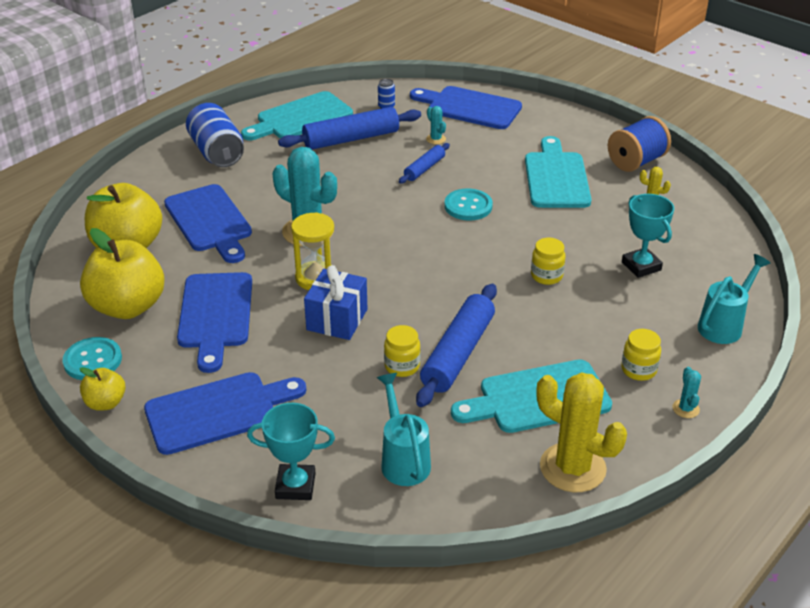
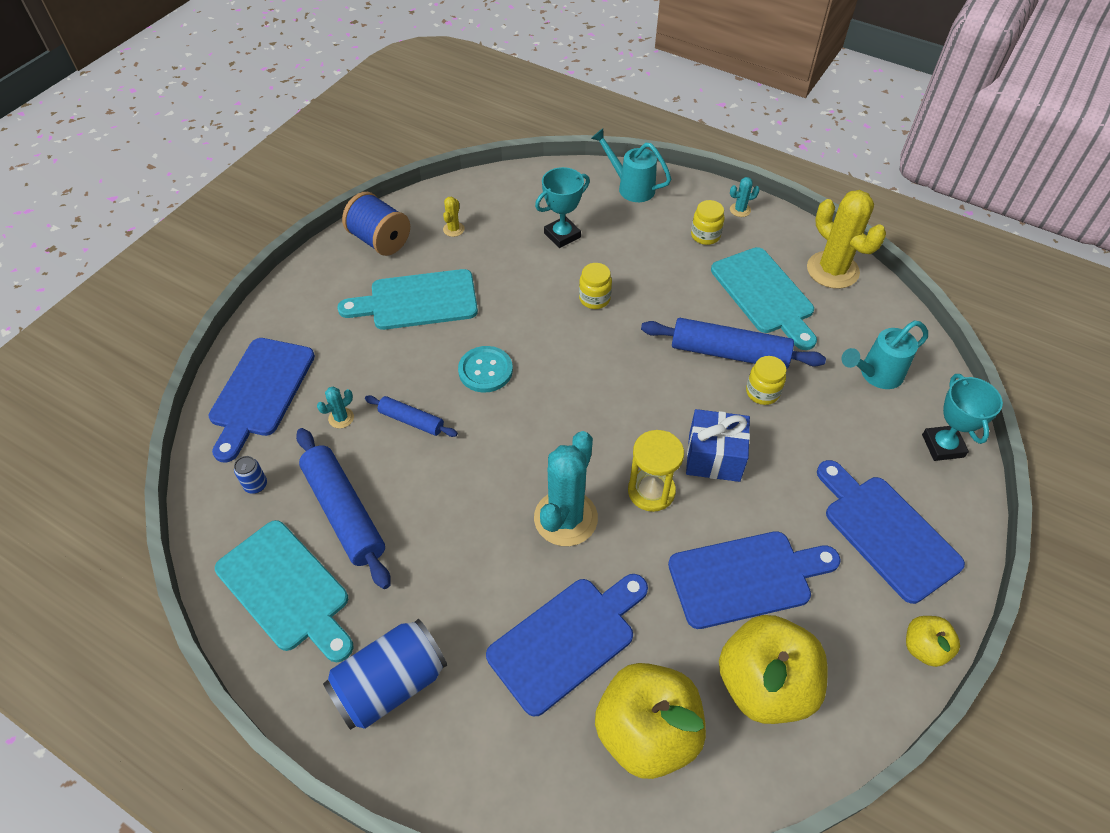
camera: 100 degrees left, 15 degrees up
(93, 360) = (869, 689): turquoise button -> none
(572, 468) = (832, 270): yellow cactus -> yellow cactus turned 60 degrees counterclockwise

